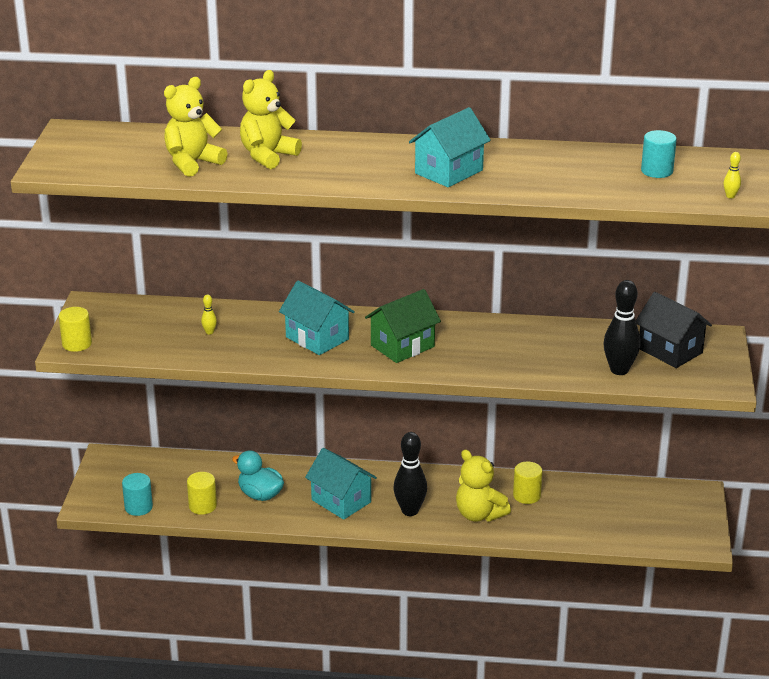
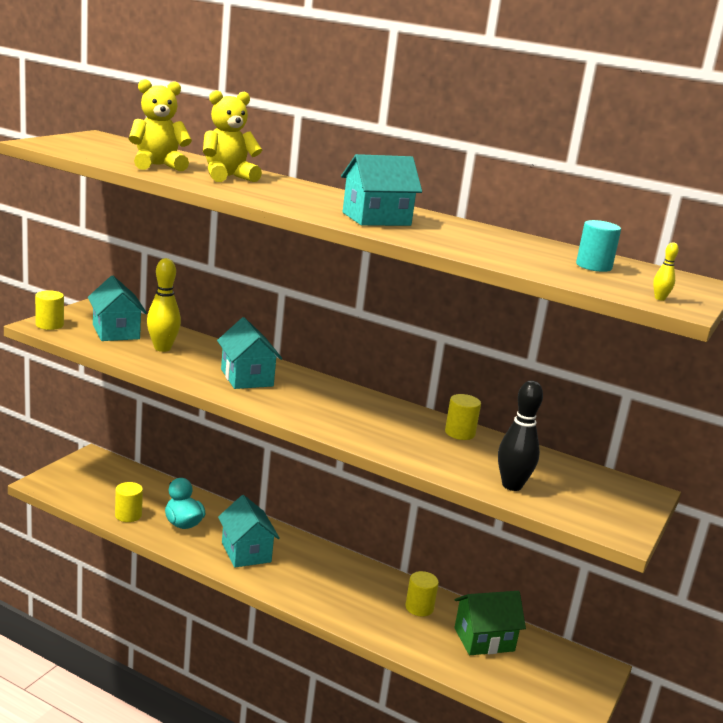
camera: 20 degrees right, 10 degrees down
(138, 507) = (77, 498): turquoise cylinder -> none
(146, 328) = (116, 332): none -> turquoise house
(209, 332) = (162, 348): yellow bowling pin -> yellow bowling pin, size x2.28
(402, 346) = (316, 405): green house -> green house (484, 639)
(410, 511) = (299, 581): black bowling pin -> none
(479, 514) = (361, 607): yellow teddy bear -> none
(541, 331) = (460, 433): none -> yellow cylinder
(670, 350) = (581, 487): black house -> none

